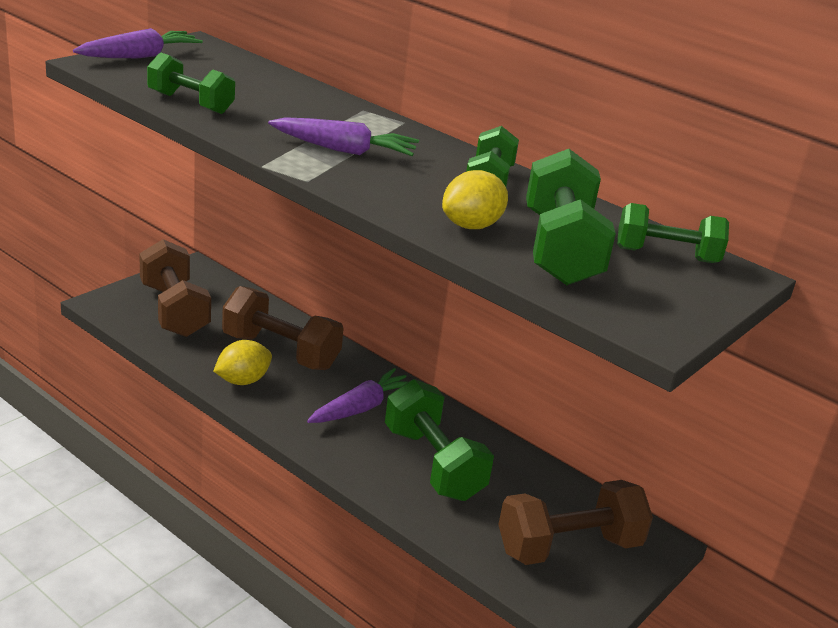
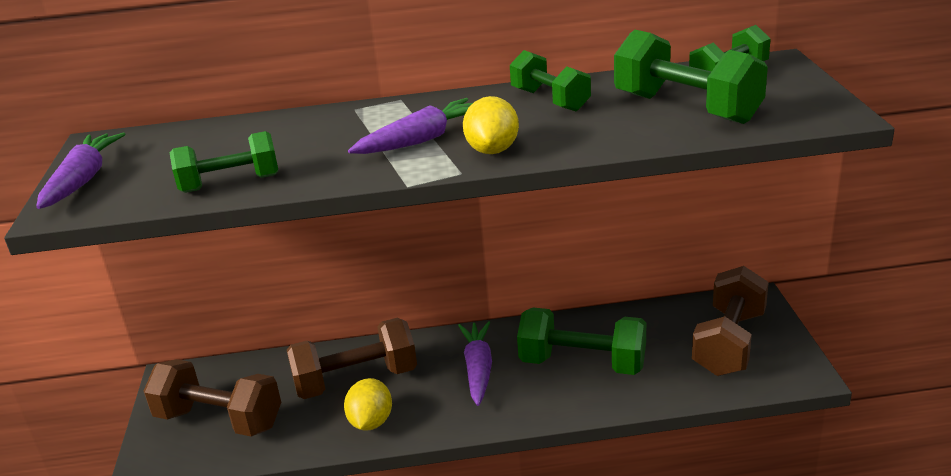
camera: 40 degrees left, 0 degrees up
(471, 226) = (616, 129): yellow lemon -> yellow lemon (492, 150)

